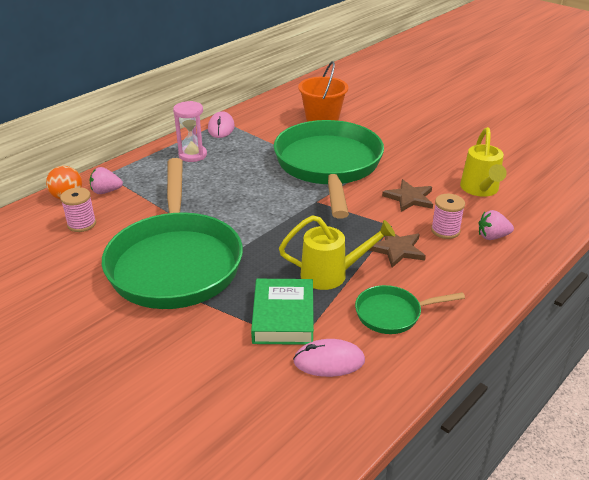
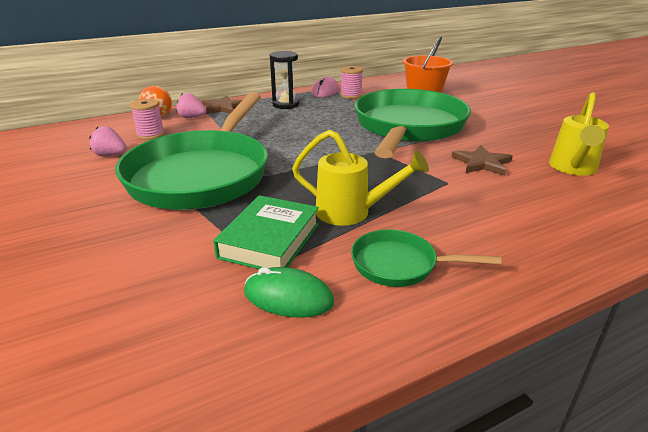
camera: 20 degrees right, 5 degrees down
(192, 155) = (285, 105): pink hourglass -> black hourglass
(329, 361) = (288, 297): pink mouse -> green mouse
(397, 249) = (442, 204): brown star -> brown star (223, 107)
(445, 230) = (511, 197): pink spool -> pink spool (351, 95)
(492, 236) = (571, 213): pink strawberry -> pink strawberry (111, 155)

